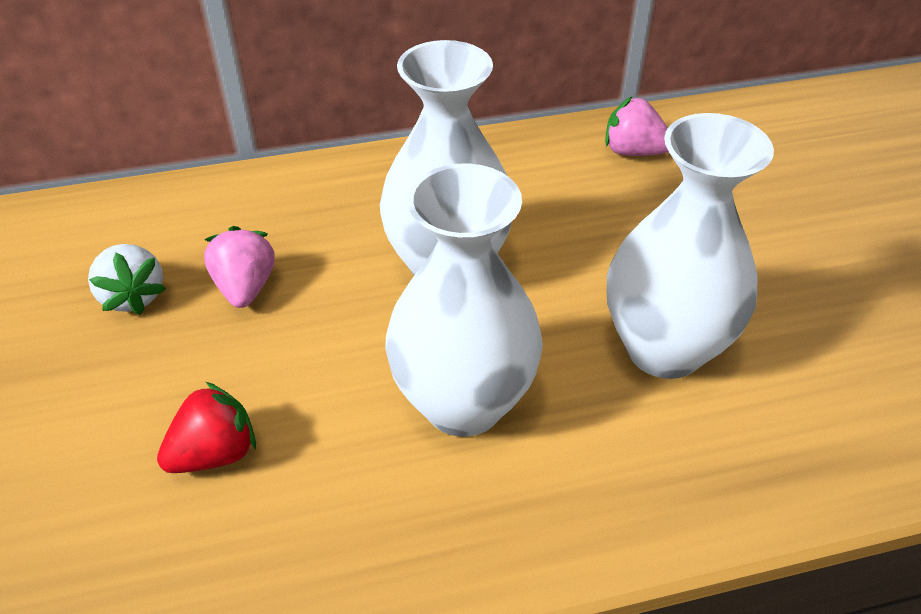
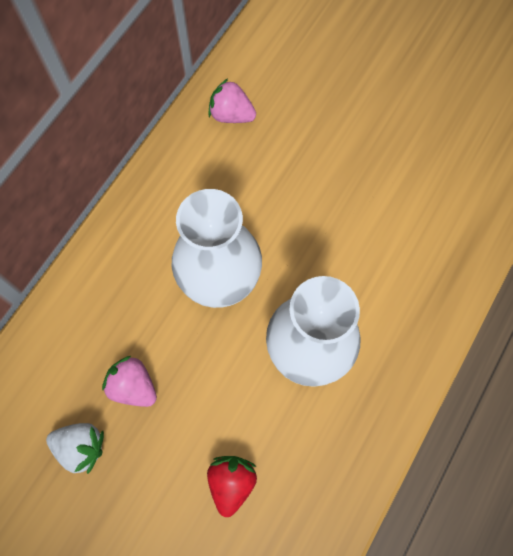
camera: 45 degrees left, 25 degrees up
(633, 151) = (231, 115): pink strawberry -> pink strawberry turned 45 degrees clockwise
(664, 349) = (361, 239): white vase -> none

